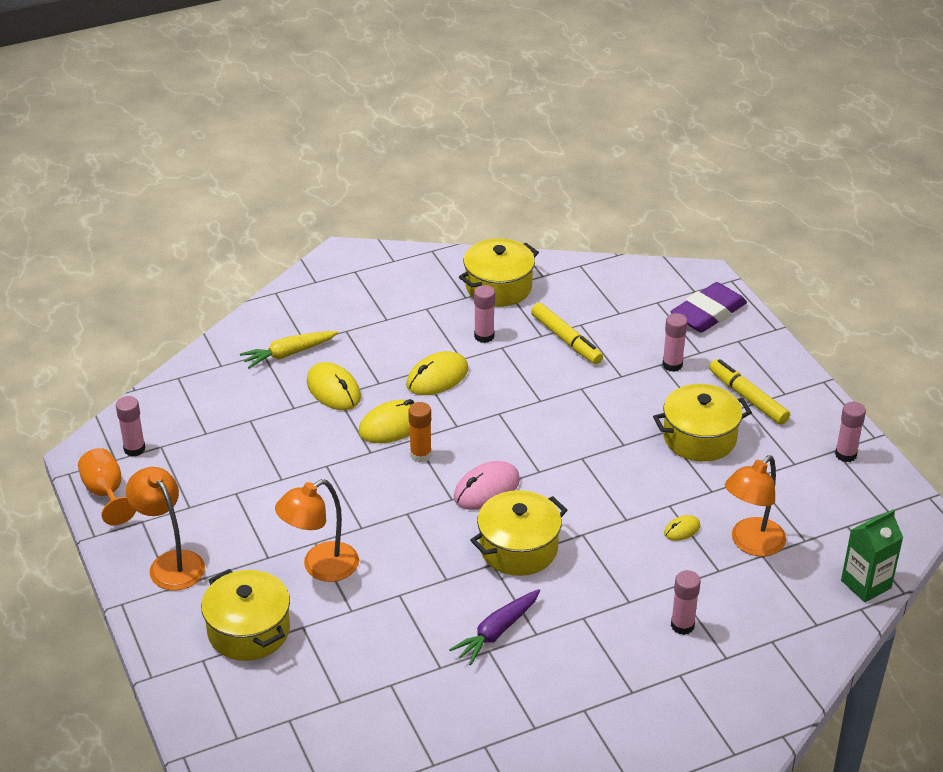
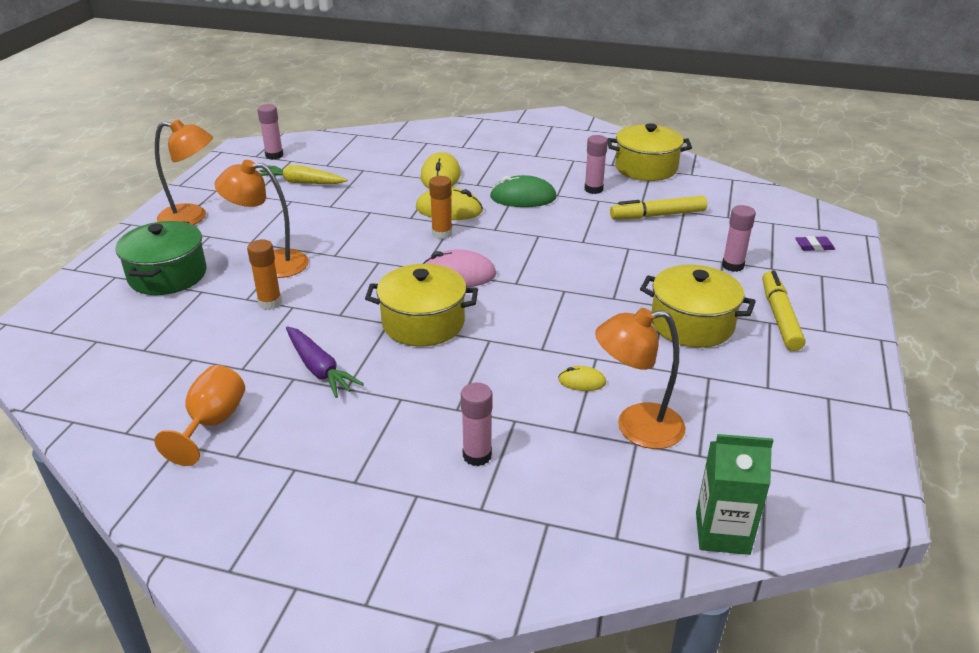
camera: 40 degrees right, 5 degrees down
(106, 493) = (222, 169): orange goblet -> orange goblet (212, 423)
(171, 563) = (192, 217): orange lamp -> orange lamp turned 90 degrees clockwise
(249, 631) = (167, 275): yellow pot -> green pot
(289, 354) = (442, 148): yellow carrot -> yellow carrot (301, 182)
(377, 602) = (270, 303): none -> orange glue stick
(437, 377) = (523, 197): yellow mouse -> green mouse
(497, 632) = (319, 369): purple carrot -> purple carrot turned 120 degrees counterclockwise
(566, 340) = (658, 215): yellow marker -> yellow marker turned 75 degrees clockwise
(708, 313) = (814, 246): purple eraser -> purple eraser, size x0.43
(845, 454) = (837, 406): pink glue stick -> none

